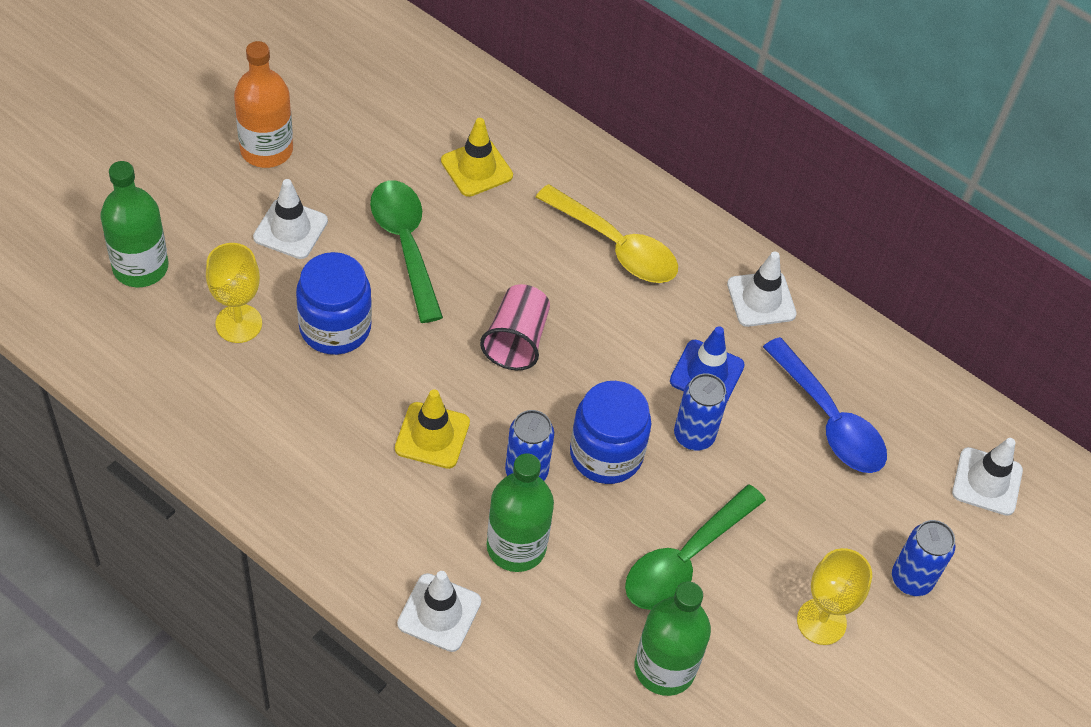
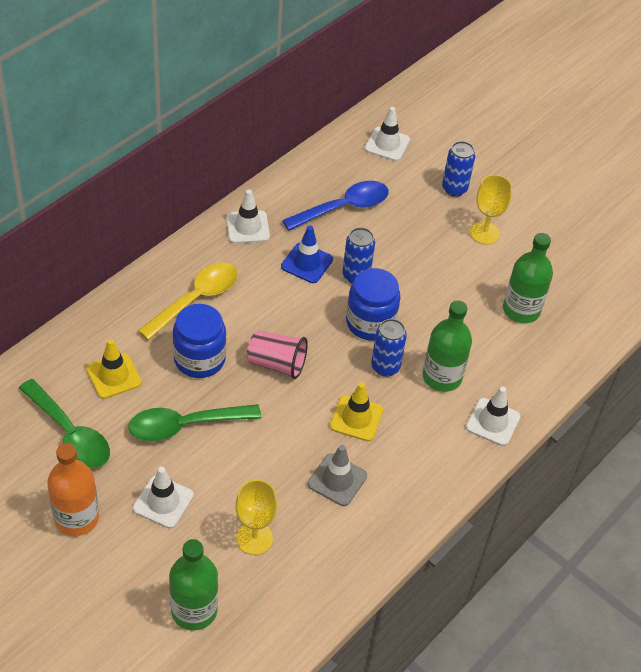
camera: 85 degrees left, 5 degrees down
(329, 413) = (337, 480): none -> grey traffic cone
(335, 327) = (260, 474): blue jar -> blue jar (199, 359)
(685, 560) = (447, 291): green spoon -> green spoon (70, 434)

